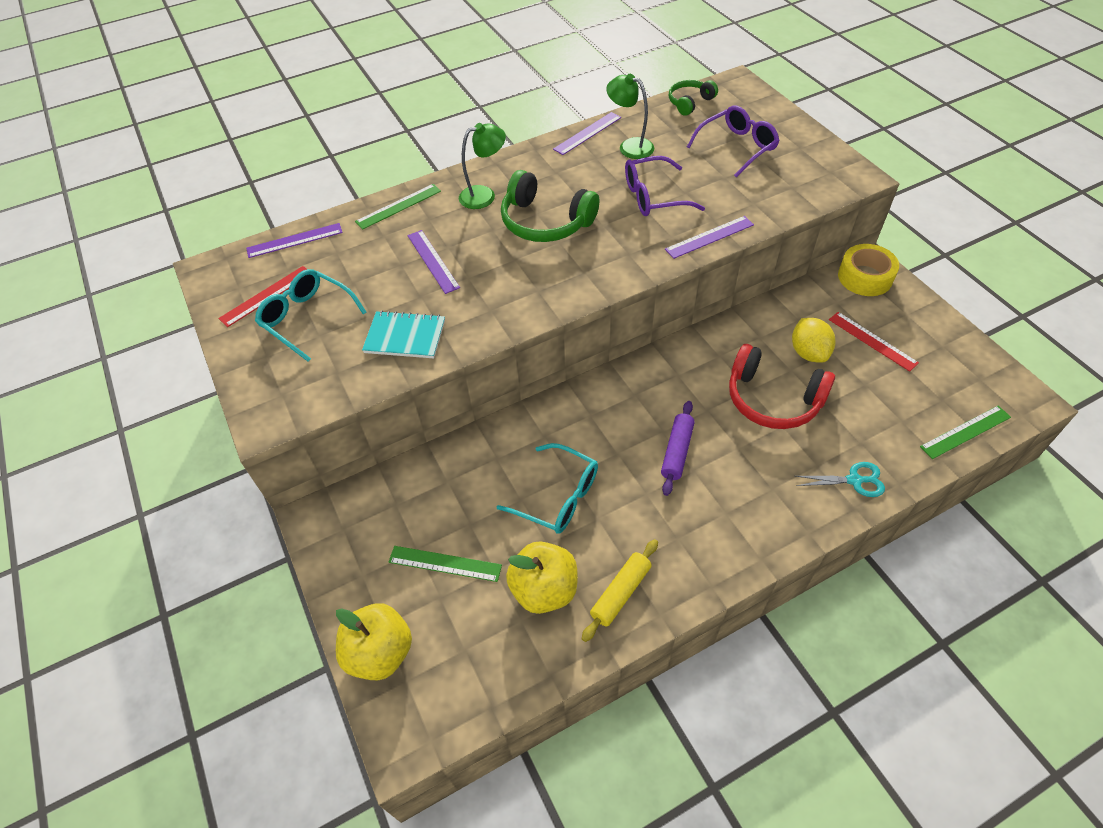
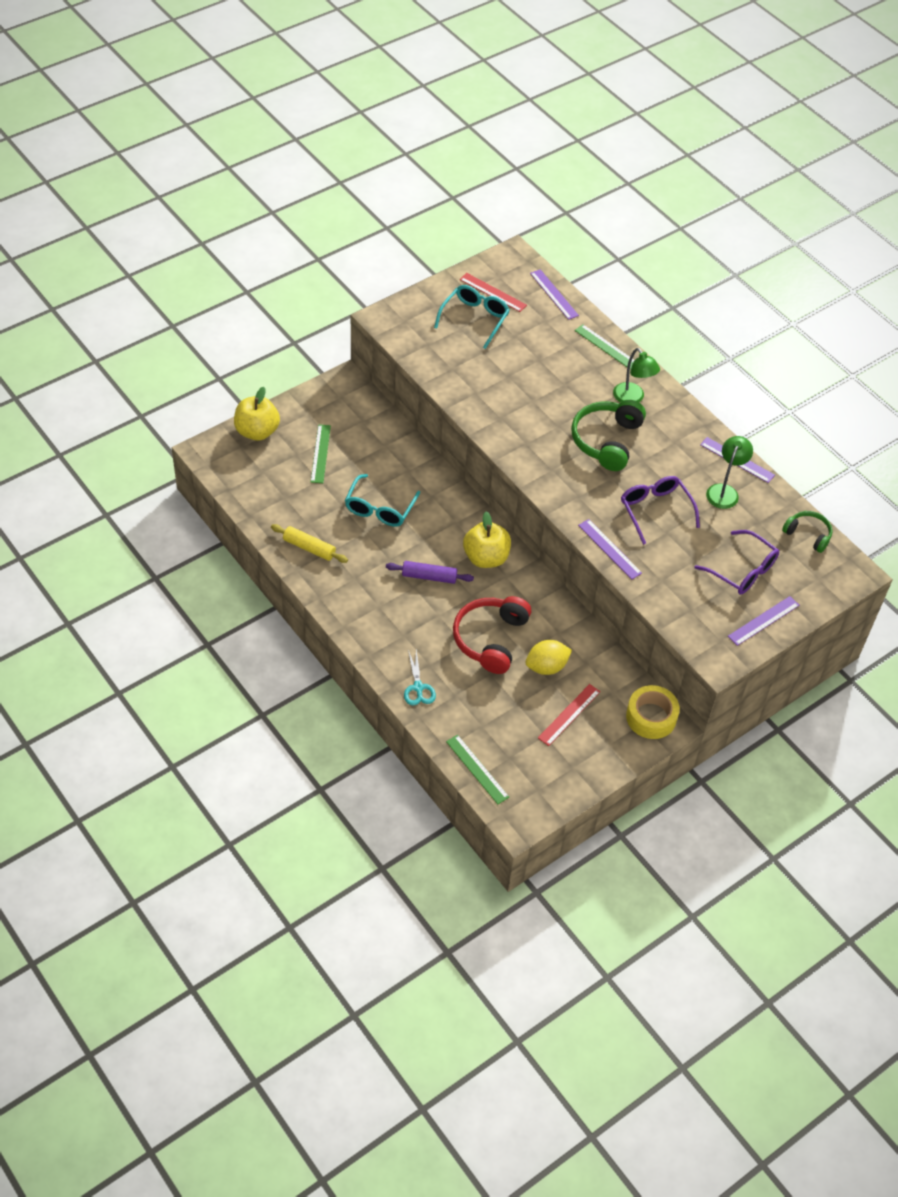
camera: 75 degrees right, 0 degrees up
(405, 336) = (466, 374): turquoise notebook -> none
(433, 261) = (546, 378): purple ruler -> purple ruler (763, 620)
(544, 589) = (307, 507): yellow apple -> yellow apple (486, 558)

